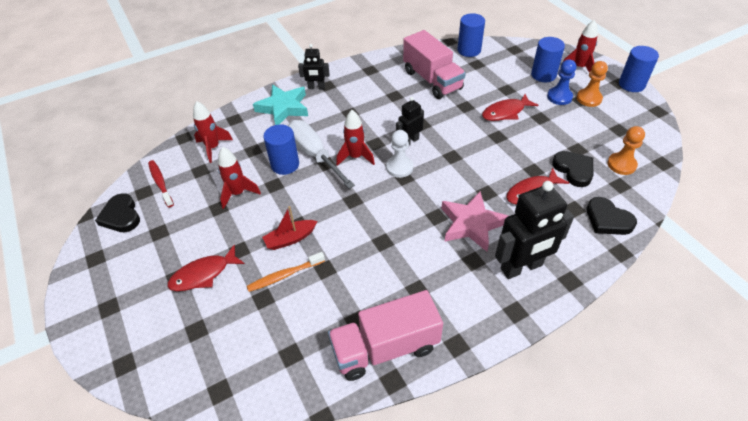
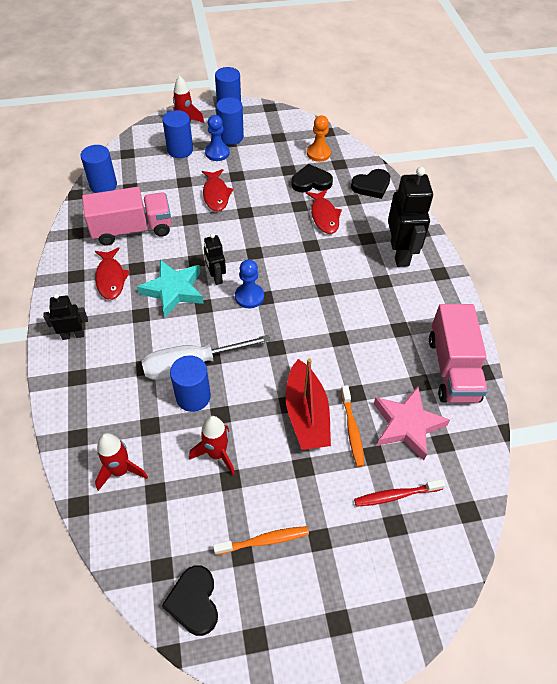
camera: 75 degrees left, 5 degrees up
(121, 216) = (194, 601): black heart -> black heart turned 90 degrees clockwise
(160, 183) = (155, 544): red toothbrush -> red toothbrush (396, 495)
(170, 242) = (264, 541): none -> orange toothbrush
(203, 274) = (325, 508): red fish -> red fish (111, 278)
(283, 108) = (90, 378): turquoise star -> turquoise star (173, 290)
(290, 239) = (306, 414): red boat -> red boat, size x1.63
(316, 87) = (73, 335): black robot -> black robot turned 120 degrees counterclockwise
(355, 157) = (215, 328): red rocket -> none
(399, 167) = (249, 296): white pawn -> blue pawn
(471, 224) = (343, 268): pink star -> pink star (407, 425)
(589, 98) = (231, 137): orange pawn -> blue cylinder

